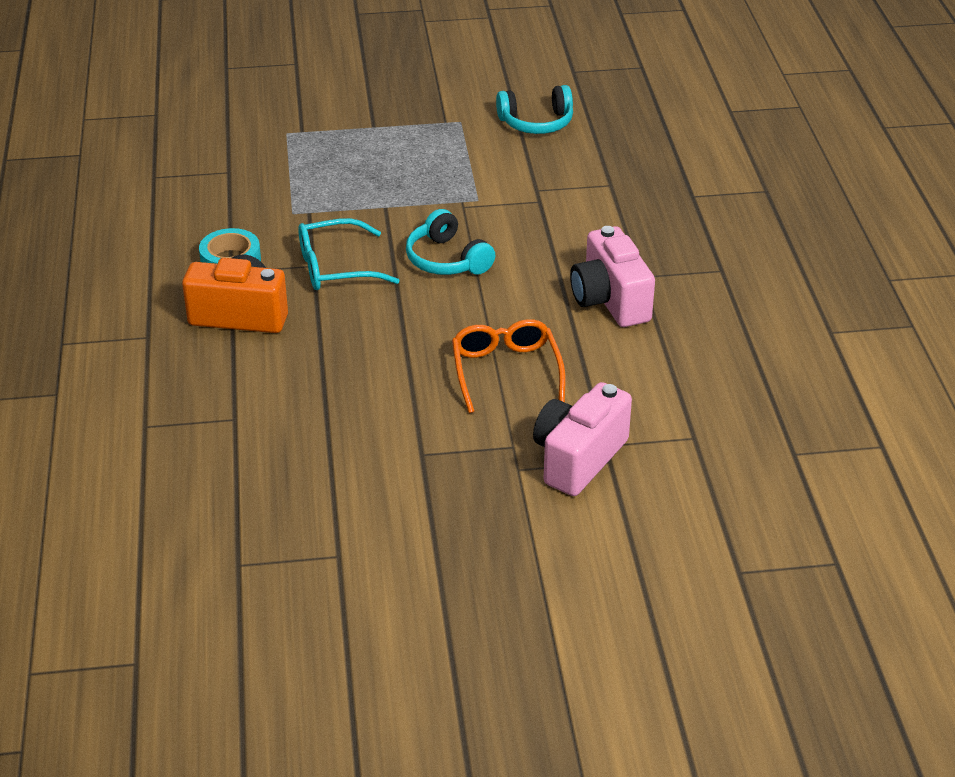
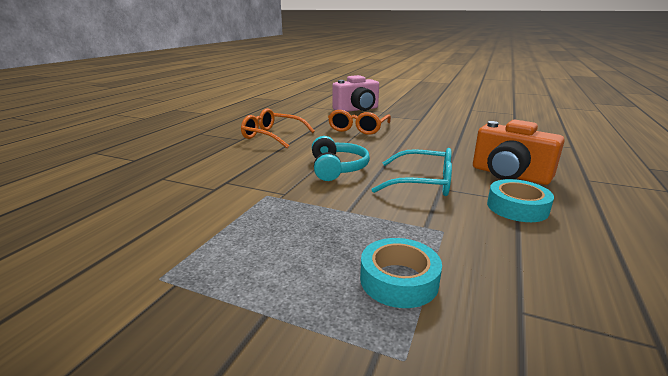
camera: 150 degrees left, 15 degrees down
(308, 166) = (399, 280): none -> turquoise tape
(536, 123) = (99, 245): turquoise headphones -> none
(610, 300) = (272, 136): pink camera -> orange glasses

